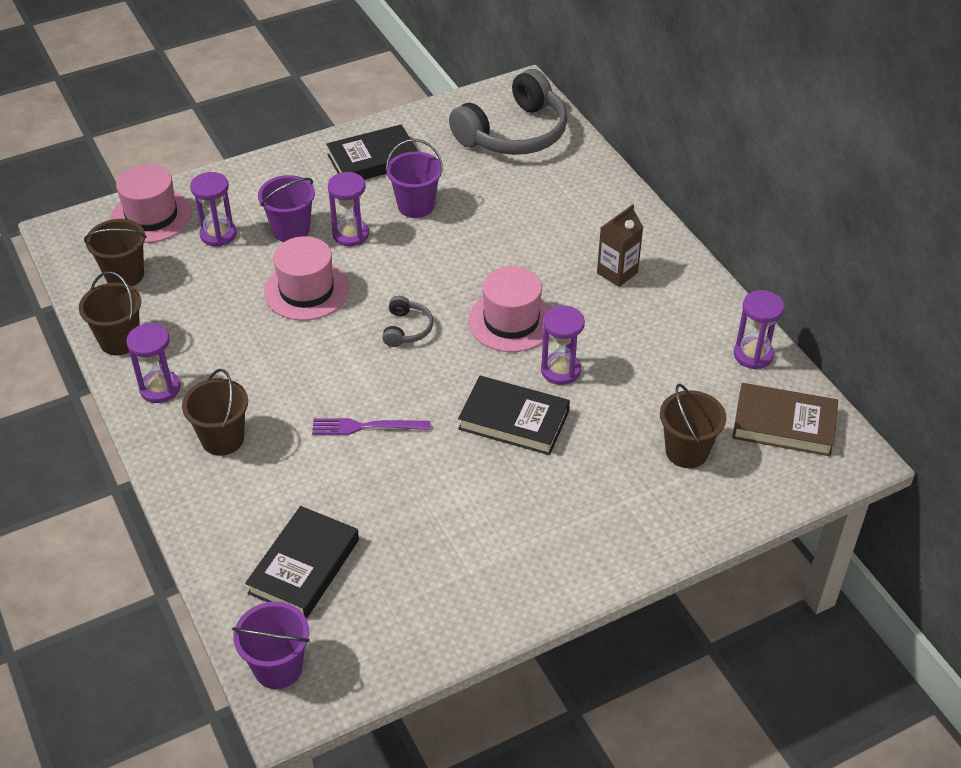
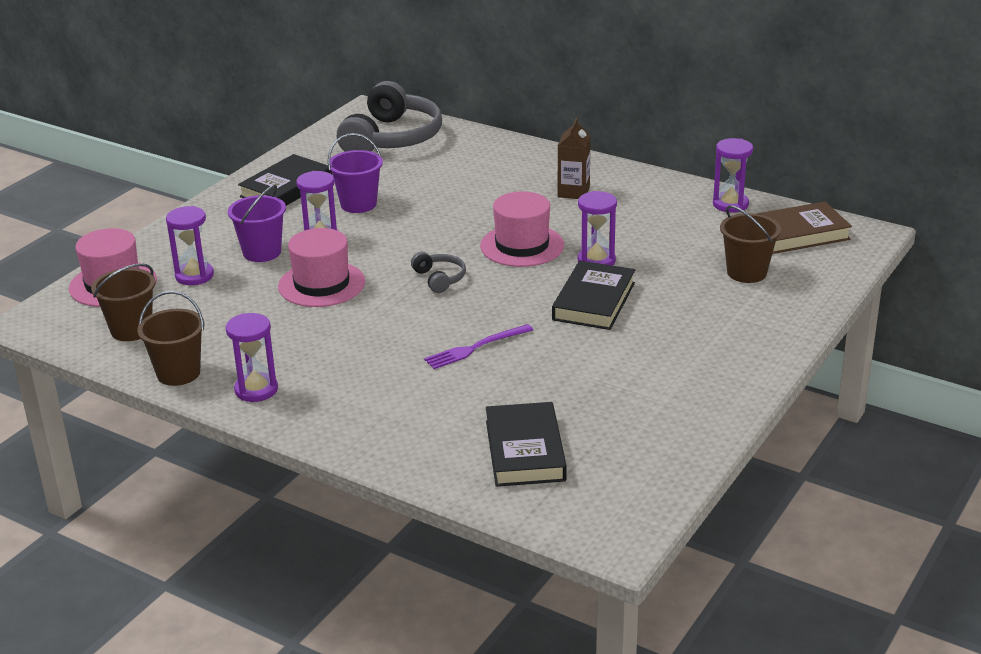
camera: 30 degrees left, 15 degrees down
(222, 439) = (355, 400): brown bucket -> none
(278, 667) = (578, 520): purple bucket -> none
(514, 420) = (593, 301): black book -> black book turned 60 degrees counterclockwise

